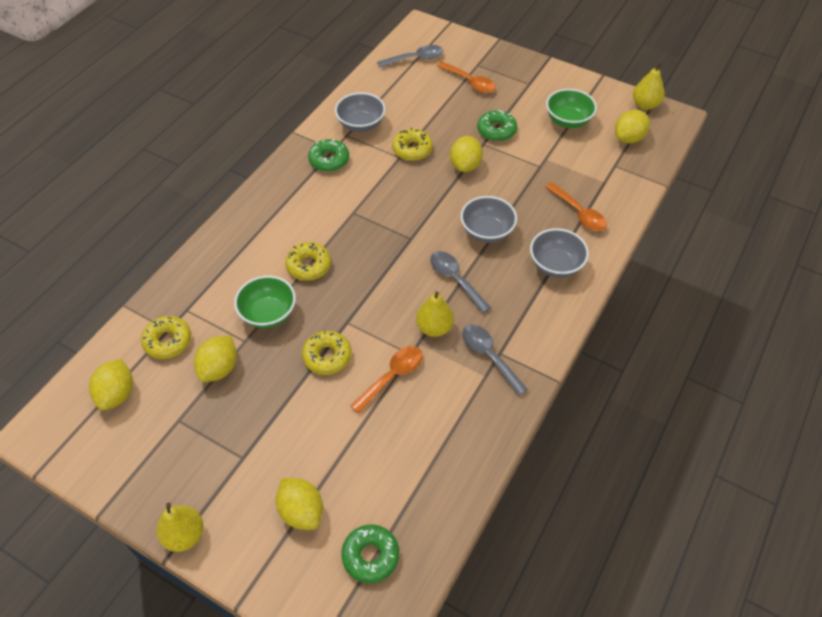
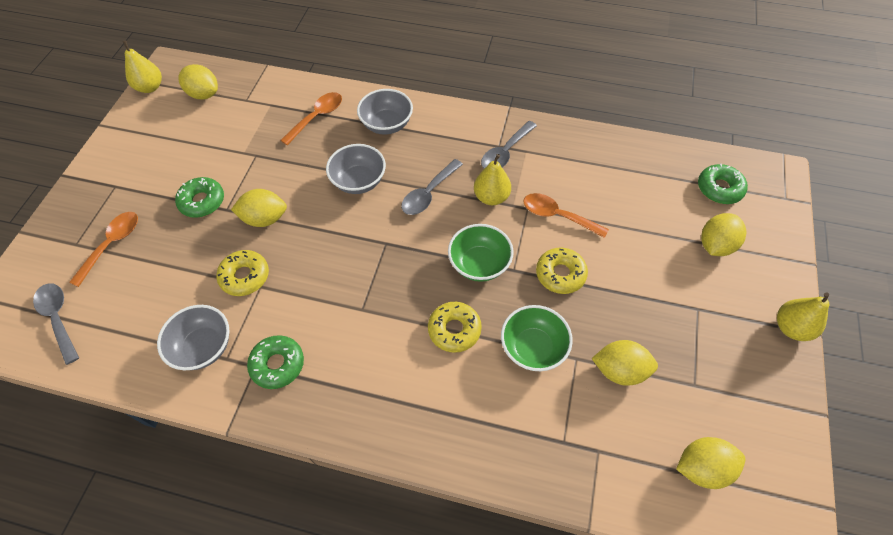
camera: 105 degrees left, 5 degrees up
(168, 341) = (613, 443): yellow donut -> none
(568, 121) = (180, 143): green bowl -> green bowl (479, 264)

